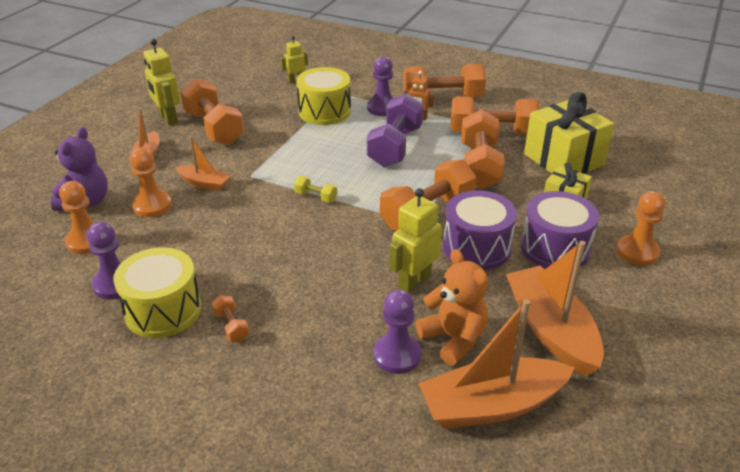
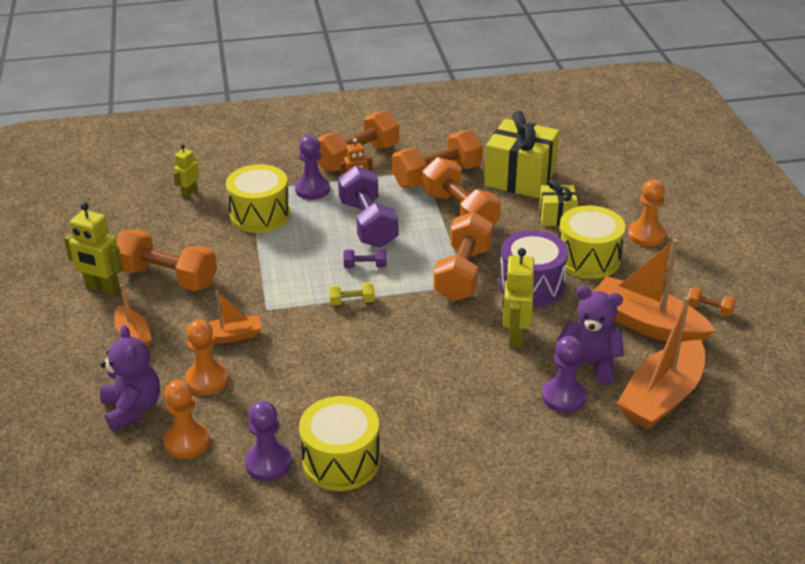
camera: 35 degrees left, 0 degrees up
(231, 326) = (415, 443): orange dumbbell -> orange dumbbell (709, 310)
(356, 175) = (365, 266): none -> purple dumbbell
(453, 338) = (589, 364): orange teddy bear -> purple teddy bear
(555, 248) = (588, 259): purple drum -> yellow drum

